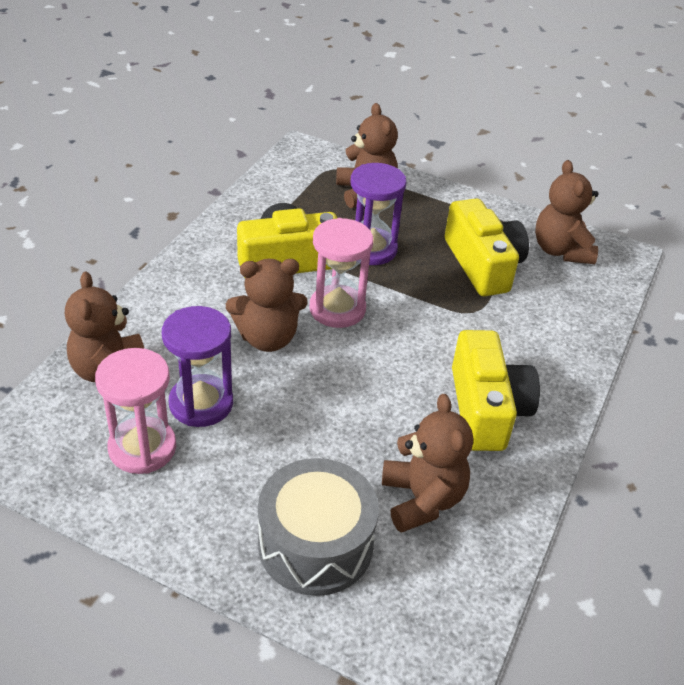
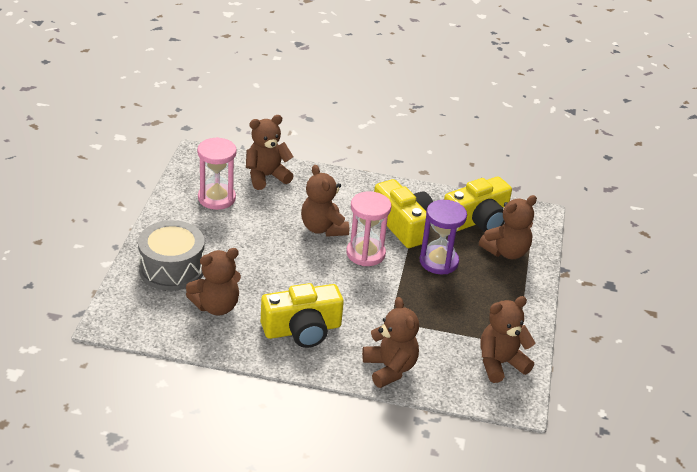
camera: 75 degrees right, 5 degrees down
(201, 403) = (257, 212): purple hourglass -> none
(483, 264) = (455, 320): yellow camera -> yellow camera (477, 220)
(567, 341) = (390, 368): none -> brown teddy bear

